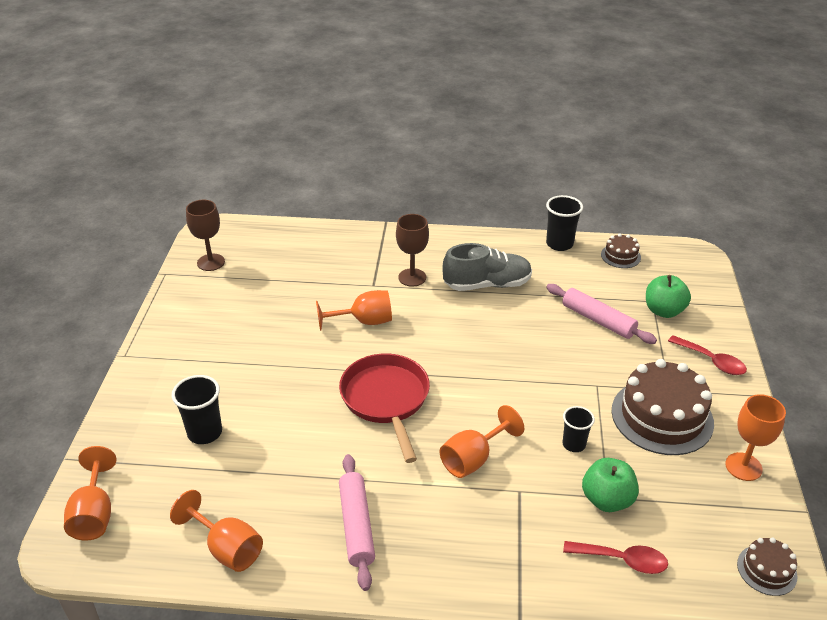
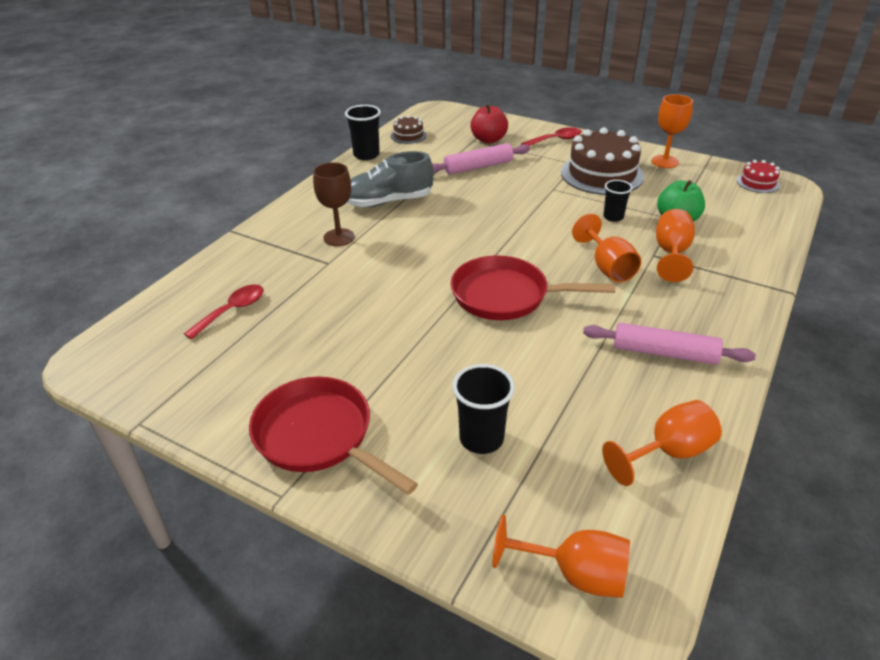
camera: 65 degrees left, 0 degrees up
(180, 352) = (319, 436): none -> red pan
(211, 262) = (161, 374): brown goblet -> none
(364, 321) = (381, 282): orange goblet -> orange goblet (671, 253)
(487, 284) = (388, 202): grey shoe -> grey shoe turned 120 degrees counterclockwise
(622, 560) = (737, 231): red spoon -> red spoon (232, 311)
(663, 311) = (488, 140): green apple -> red apple
(766, 570) = (758, 183): brown cake -> red cake

